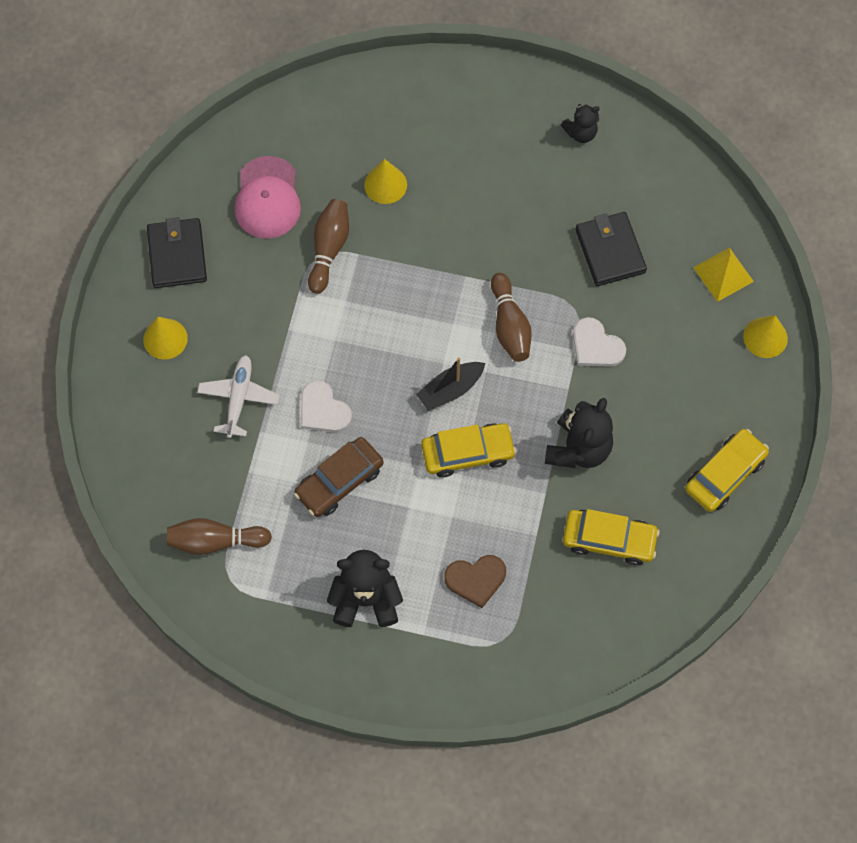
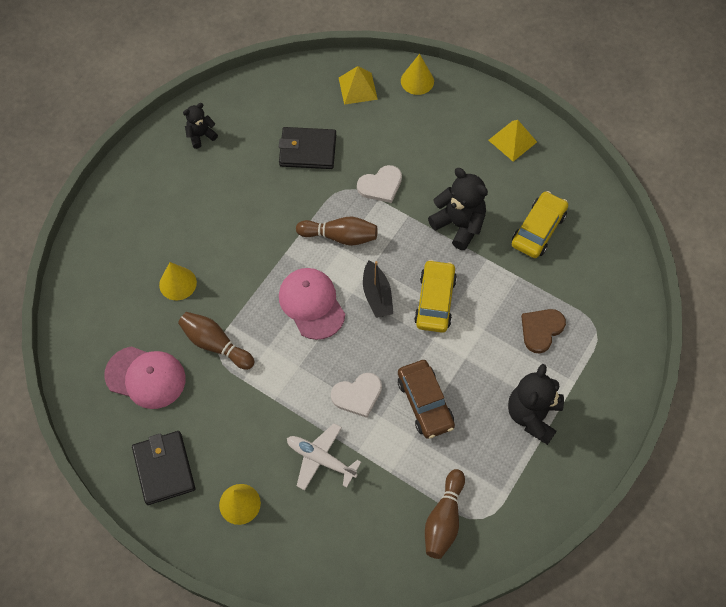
camera: 70 degrees left, 5 degrees down
(177, 255) = (164, 468): black wallet -> black wallet turned 60 degrees clockwise
(413, 326) = (311, 304): none -> pink cap
(476, 579) = (541, 330): brown heart -> brown heart turned 150 degrees counterclockwise
(580, 133) = (201, 136): black teddy bear -> black teddy bear turned 120 degrees counterclockwise
(725, 474) = (512, 141): yellow car -> yellow pyramid

